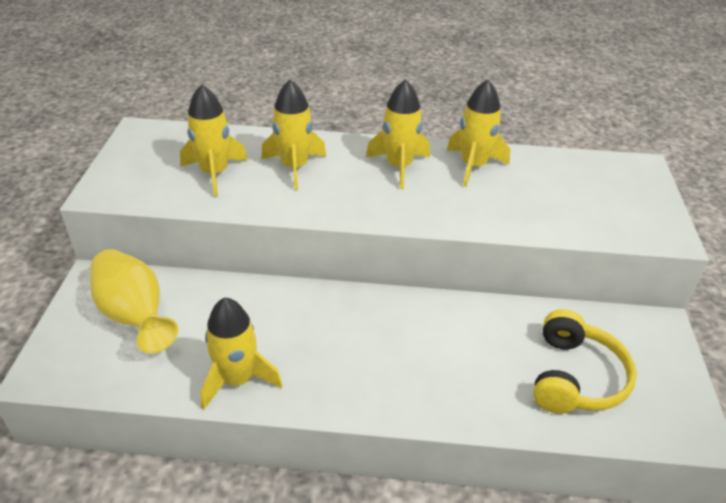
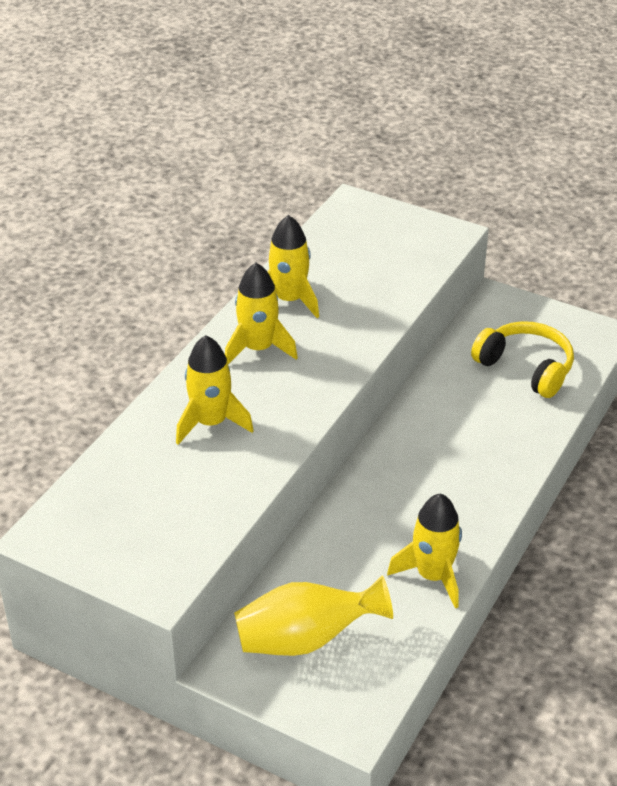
camera: 65 degrees left, 0 degrees up
(215, 173) = (182, 487): yellow rocket -> none

